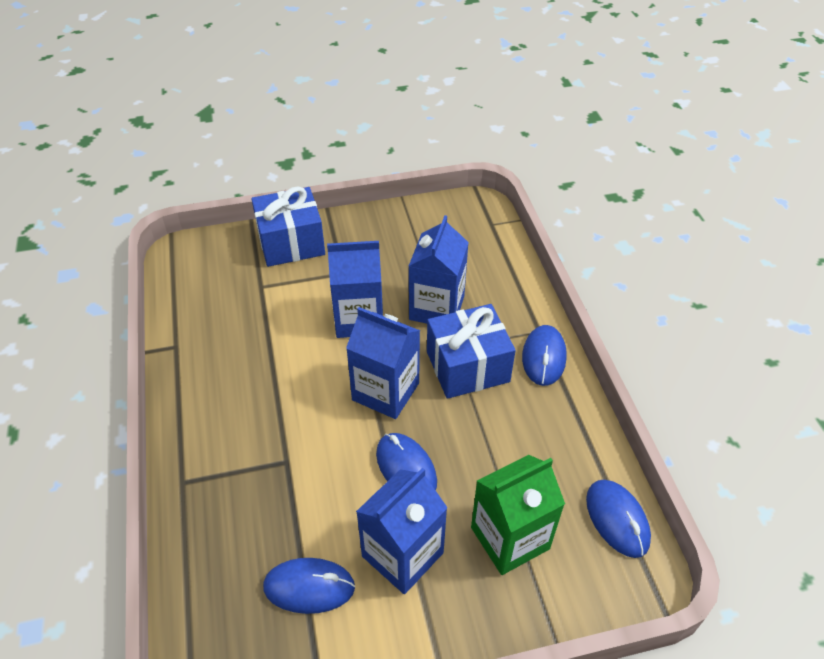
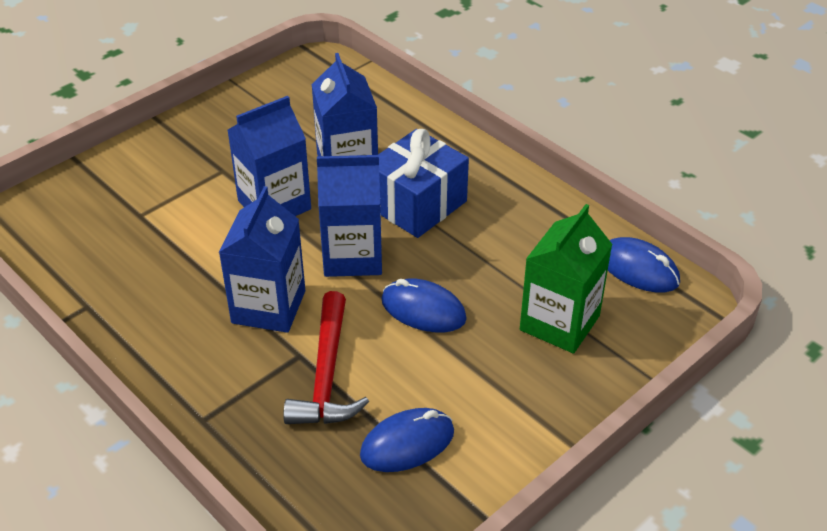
camera: 30 degrees left, 5 degrees down
(291, 243) = (140, 163): blue gift -> none
(294, 489) = (327, 374): none -> red hammer
(402, 554) = (474, 378): blue carton -> blue carton (268, 307)
(543, 357) = (482, 169): blue mouse -> none

